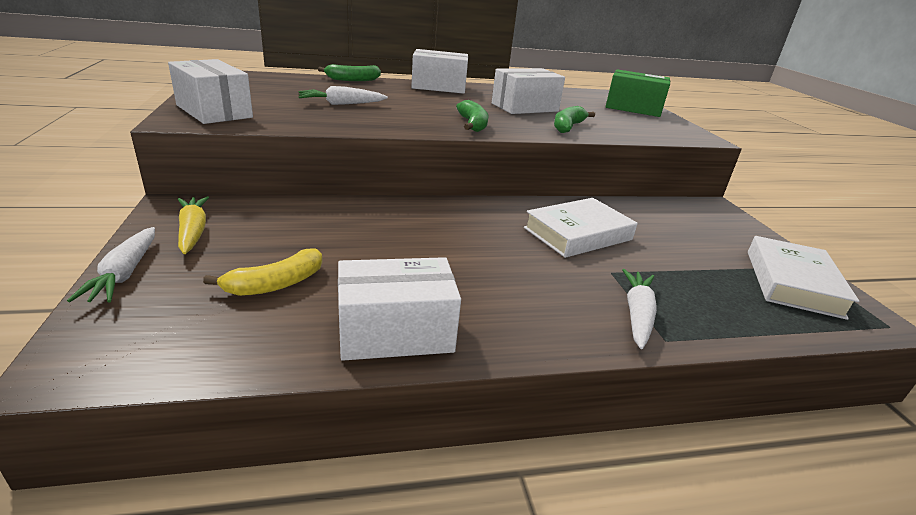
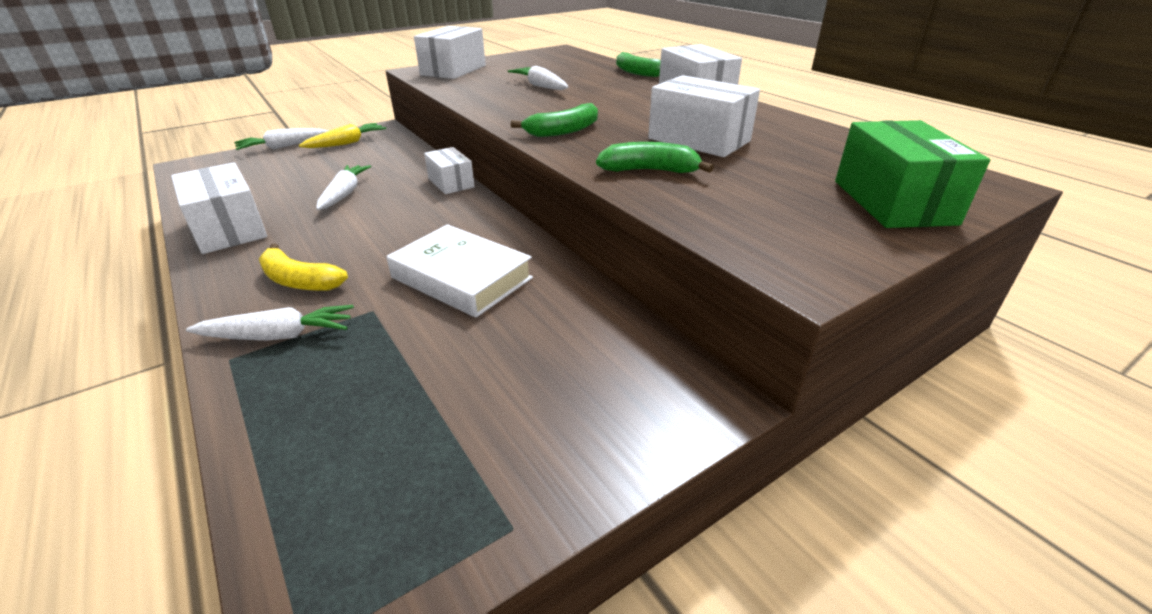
camera: 70 degrees right, 5 degrees up
(276, 284) = (284, 181): yellow banana -> yellow banana (299, 281)
(367, 254) = (344, 194): none -> white carrot
(398, 204) = (451, 183): none -> white box
(792, 283) = (427, 497): white book -> none

